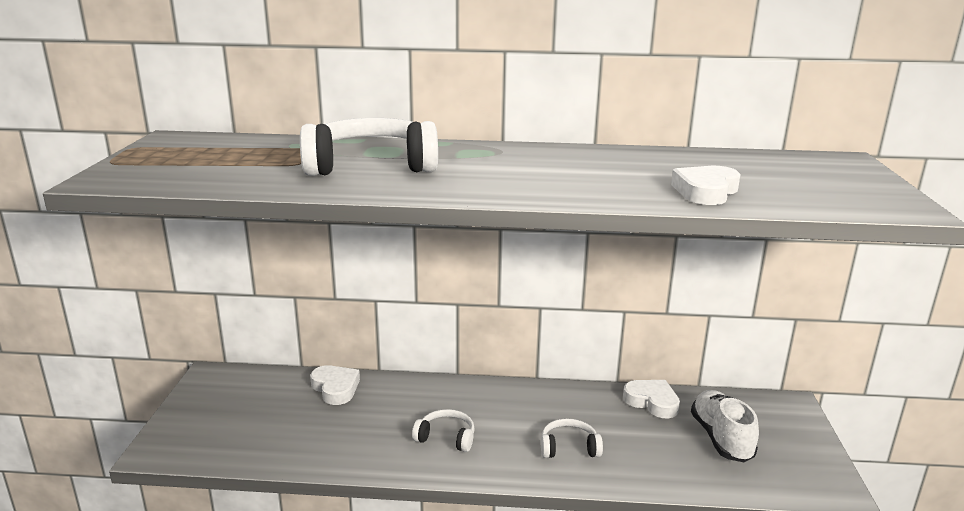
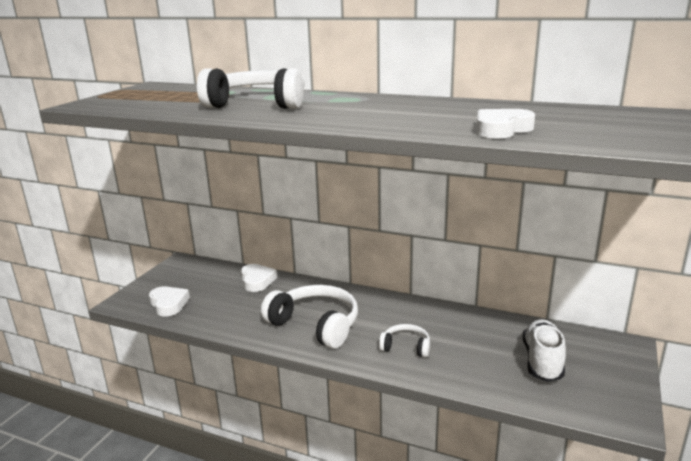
camera: 20 degrees right, 0 degrees up
(446, 438) = (315, 325): white headphones -> white headphones, size x1.94
(652, 402) = (496, 325): white heart -> white heart (169, 304)

